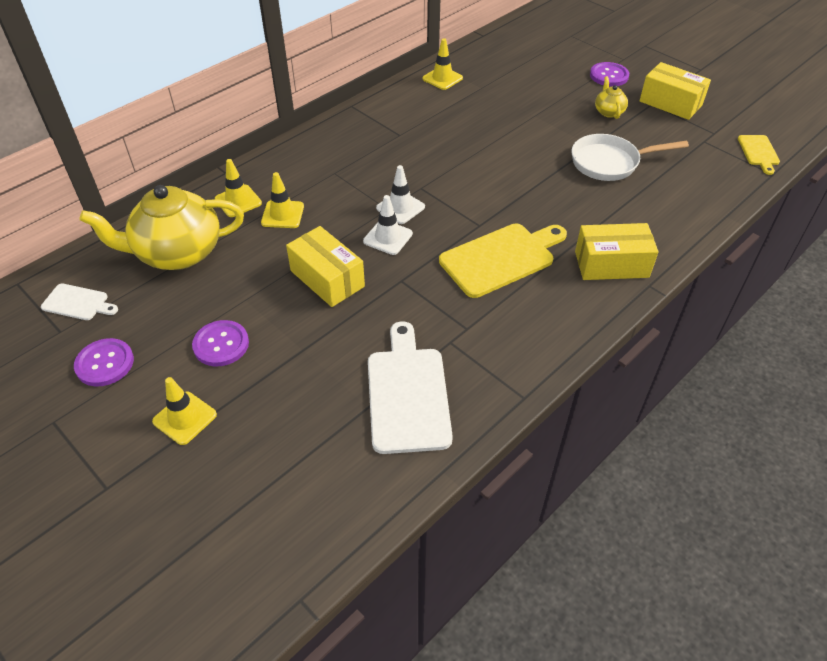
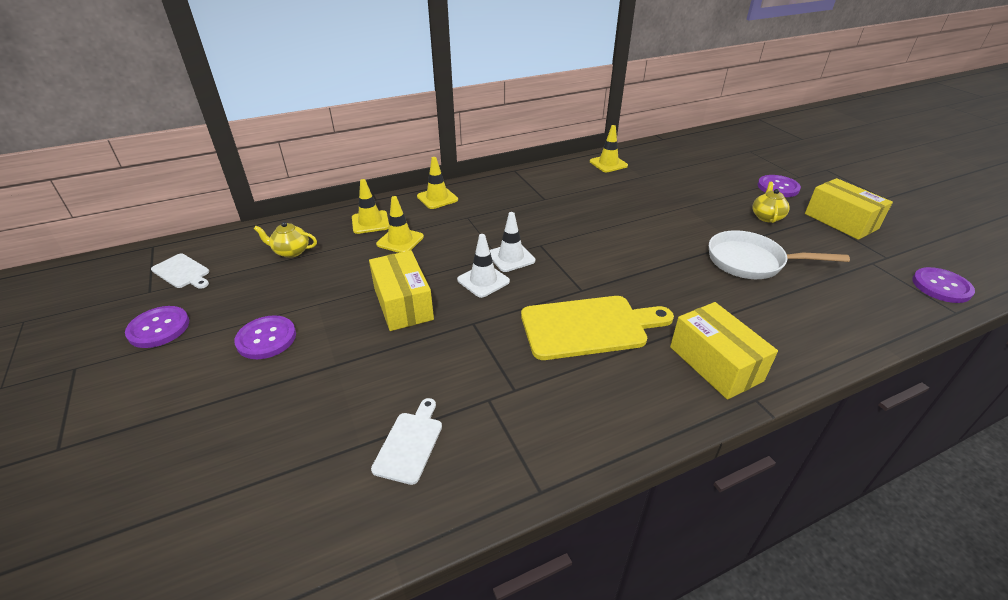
camera: 20 degrees right, 10 degrees down
(177, 253) = (291, 251): yellow teapot -> yellow teapot, size x0.44
(185, 418) = (181, 400): yellow traffic cone -> yellow traffic cone (437, 198)
(407, 393) = (410, 443): white cutting board -> white cutting board, size x0.53
(611, 264) = (715, 363): yellow box -> yellow box turned 45 degrees clockwise
(758, 152) = (941, 286): yellow cutting board -> purple button

